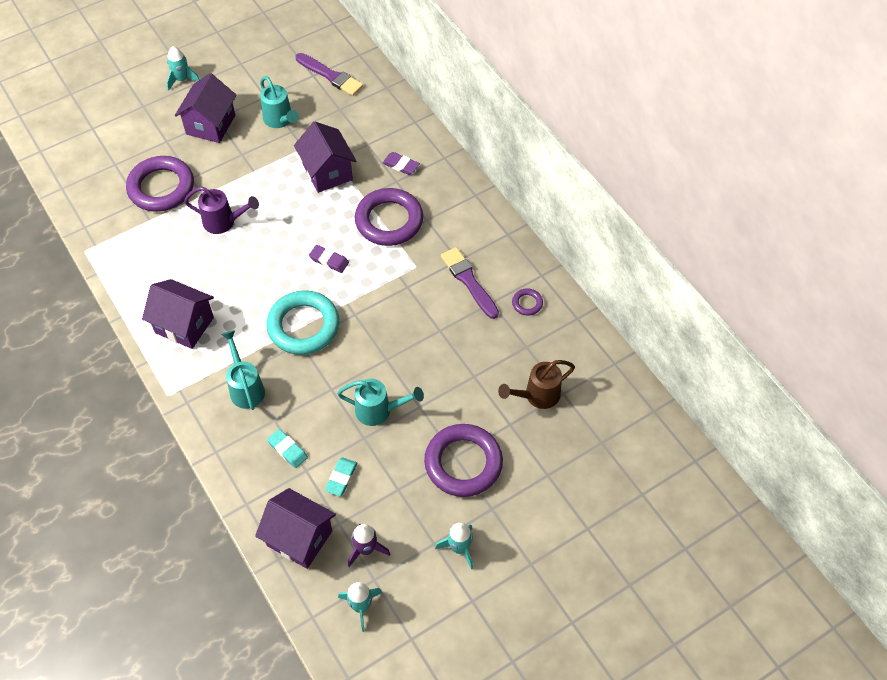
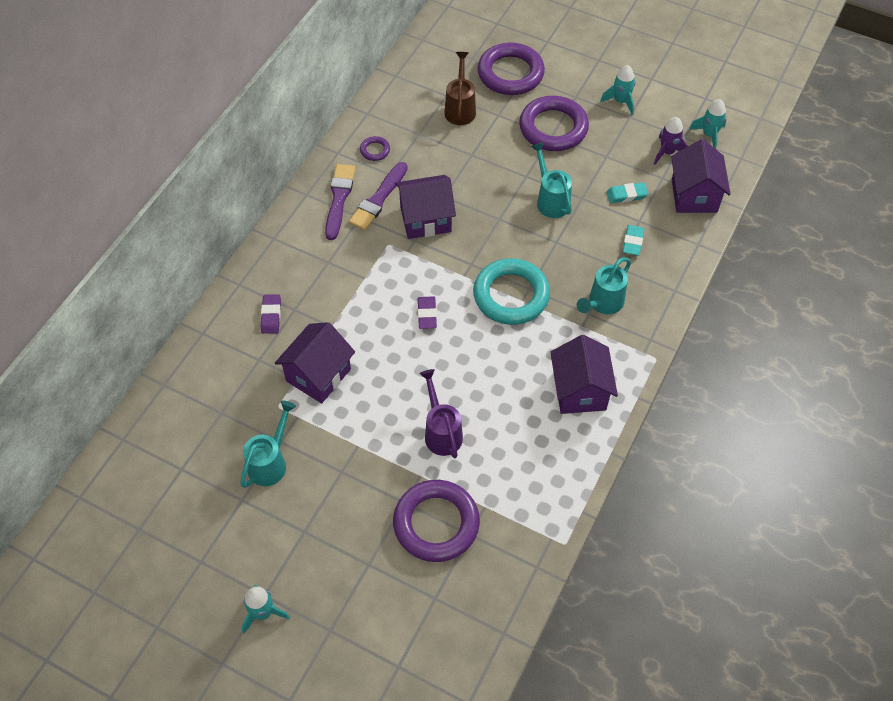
camera: 120 degrees left, 0 degrees up
(210, 125) = (317, 531): purple house -> purple house (425, 219)
(330, 76) = (173, 450): purple brush -> purple brush (339, 199)
(389, 221) = (348, 290): purple ring -> purple ring (510, 73)
(537, 396) = (460, 109): brown watering can -> brown watering can turned 120 degrees counterclockwise

